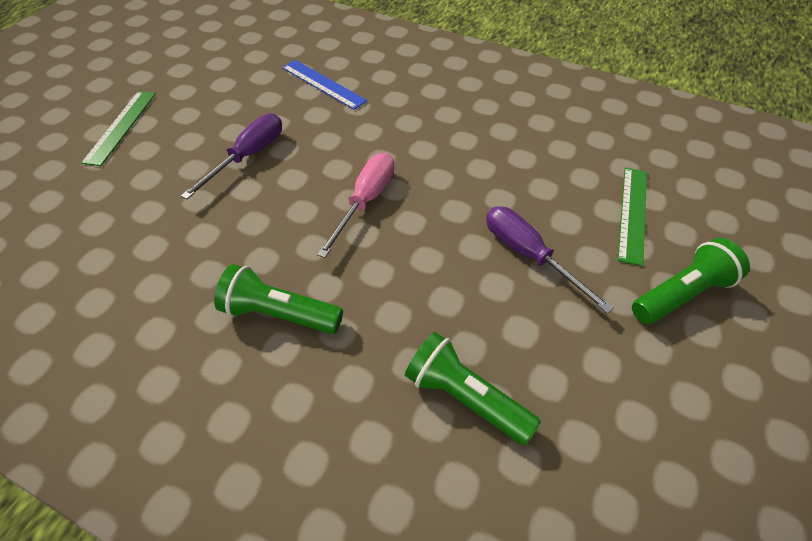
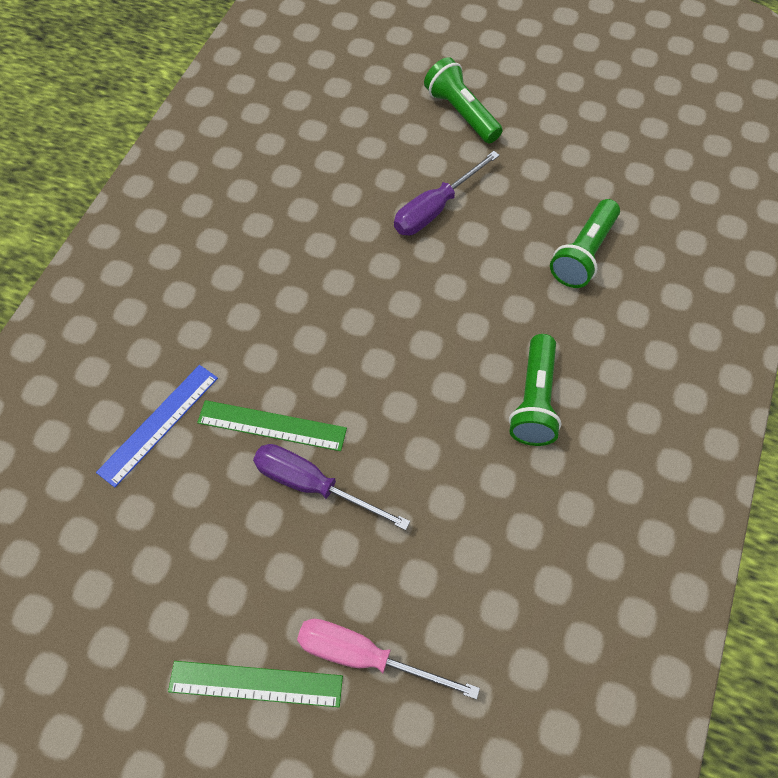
camera: 95 degrees left, 10 degrees up
(365, 201) = (380, 346): pink screwdriver -> pink screwdriver (365, 656)
(632, 213) = (375, 131): green ruler -> green ruler (272, 426)

